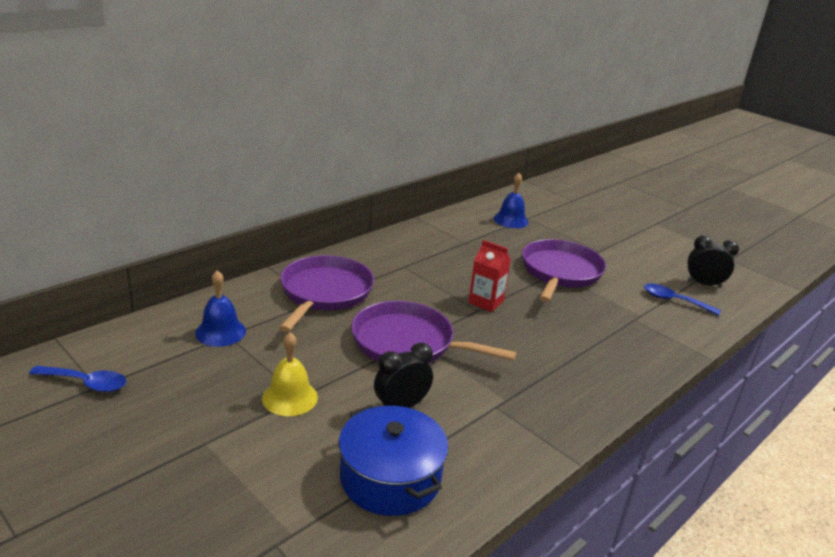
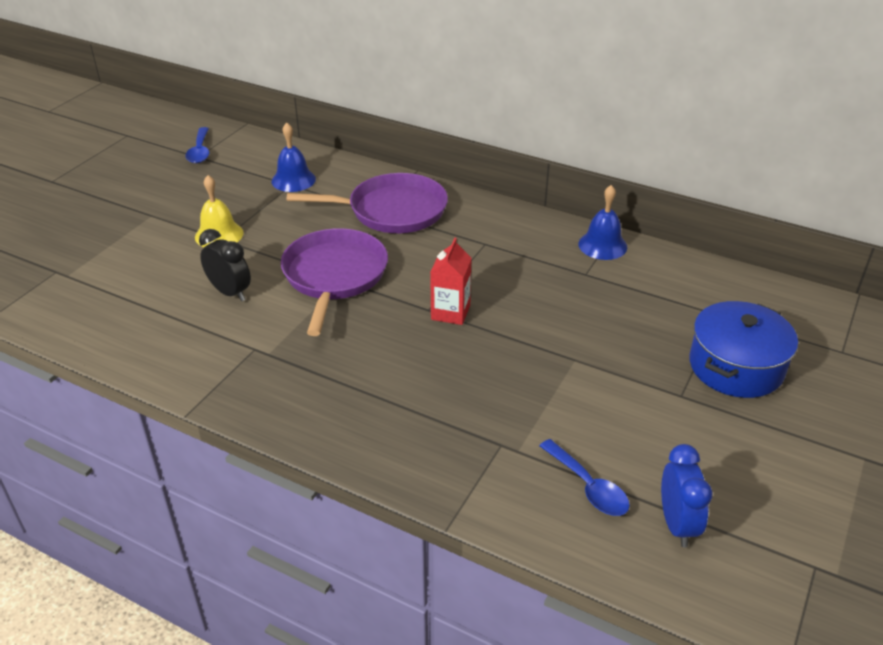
camera: 75 degrees right, 10 degrees up
(390, 478) = (135, 306): blue pot -> blue pot (735, 366)
(511, 220) = (693, 300): blue bell -> blue bell (602, 245)
(560, 272) = (577, 363): purple pan -> none
(674, 301) = (588, 487): blue spoon -> blue spoon turned 135 degrees clockwise
(703, 284) = (677, 524): black clock -> blue clock

